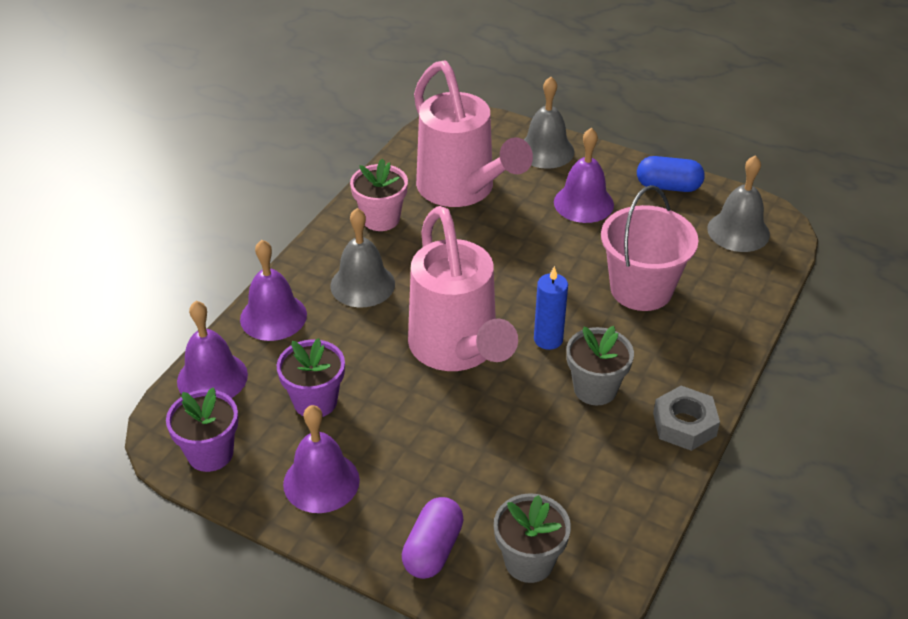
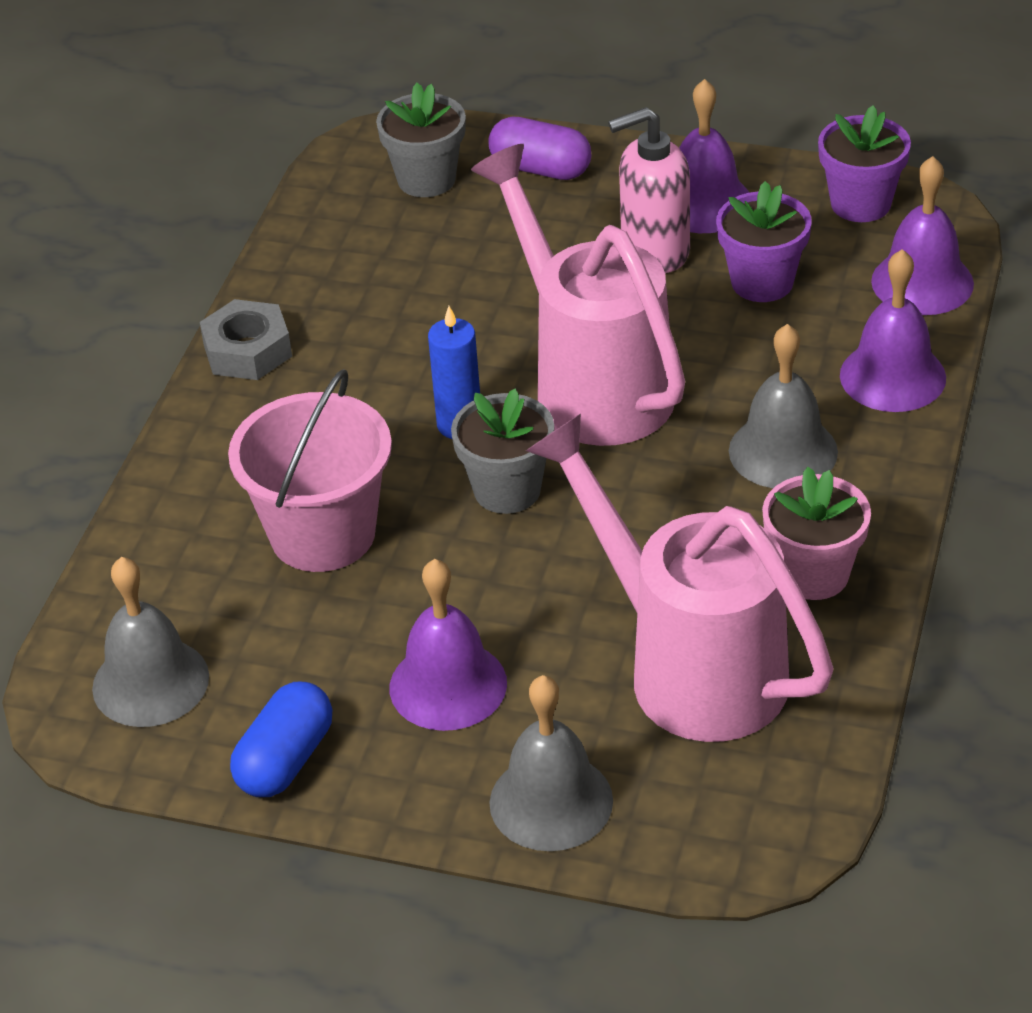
camera: 170 degrees right, 0 degrees up
(376, 445) = (654, 251): none -> pink soap dispenser
(433, 549) = (540, 169): purple capsule -> purple capsule turned 75 degrees counterclockwise
(595, 389) = (377, 371): grey flower pot -> grey flower pot (507, 490)
(668, 186) = (285, 760): blue capsule -> blue capsule turned 60 degrees counterclockwise

